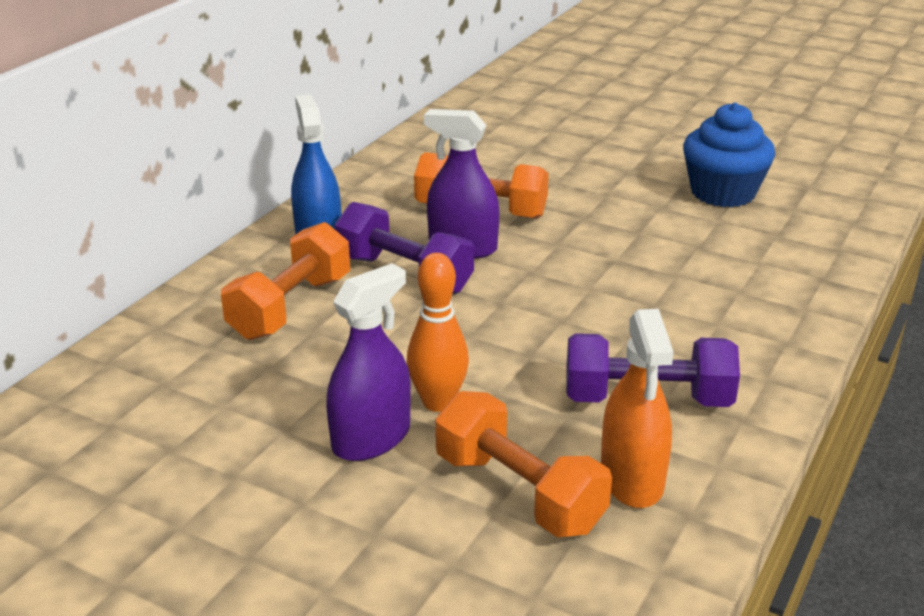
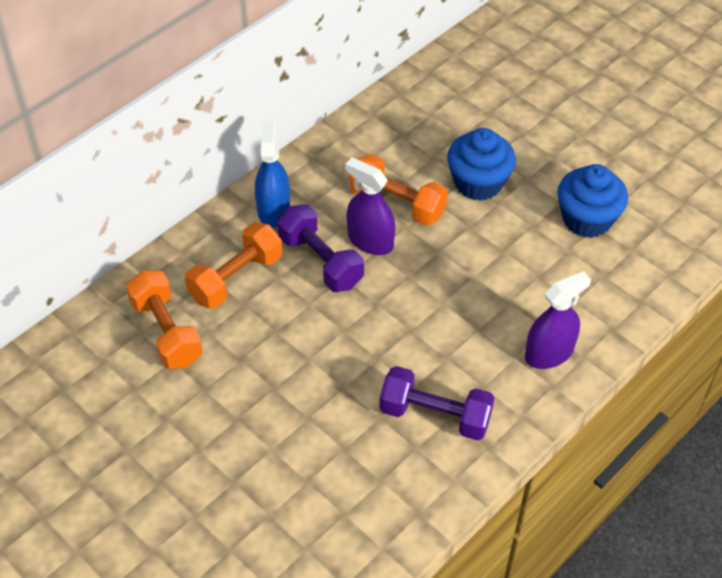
camera: 15 degrees right, 20 degrees up
(371, 438) = (253, 408): purple spray bottle -> purple spray bottle (549, 353)
(438, 402) = (303, 387): orange bowling pin -> none
(519, 492) = (325, 472): orange dumbbell -> orange dumbbell (166, 332)
(572, 182) = (478, 183): none -> blue cupcake
(632, 479) = (396, 478): orange spray bottle -> none

